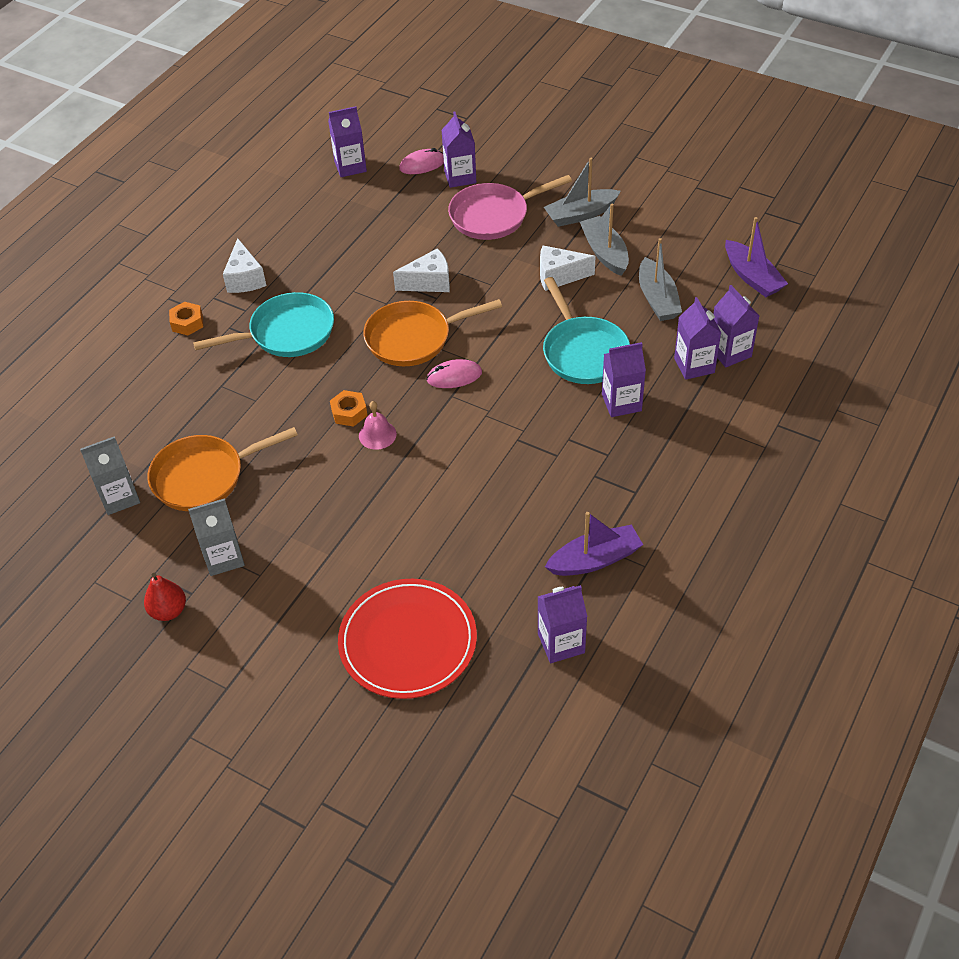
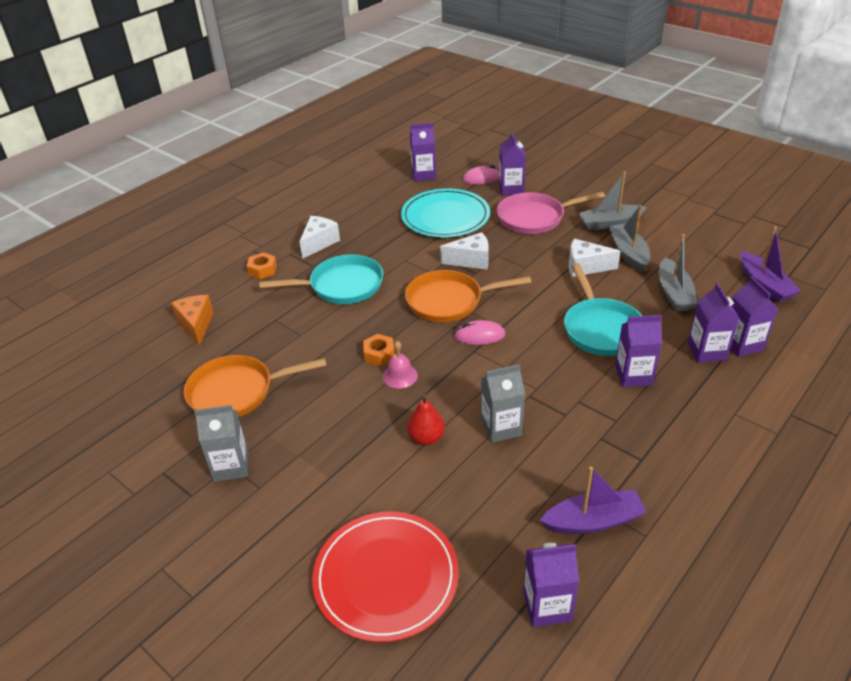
camera: 10 degrees right, 10 degrees down
(119, 497) = (158, 400): grey carton -> grey carton (501, 428)
(131, 403) = (196, 325): none -> orange cheese
(168, 611) = (164, 509): red pear -> red pear (426, 438)
(245, 278) = (319, 243): white cheese -> white cheese turned 150 degrees counterclockwise
(388, 225) = (445, 217): none -> turquoise plate

